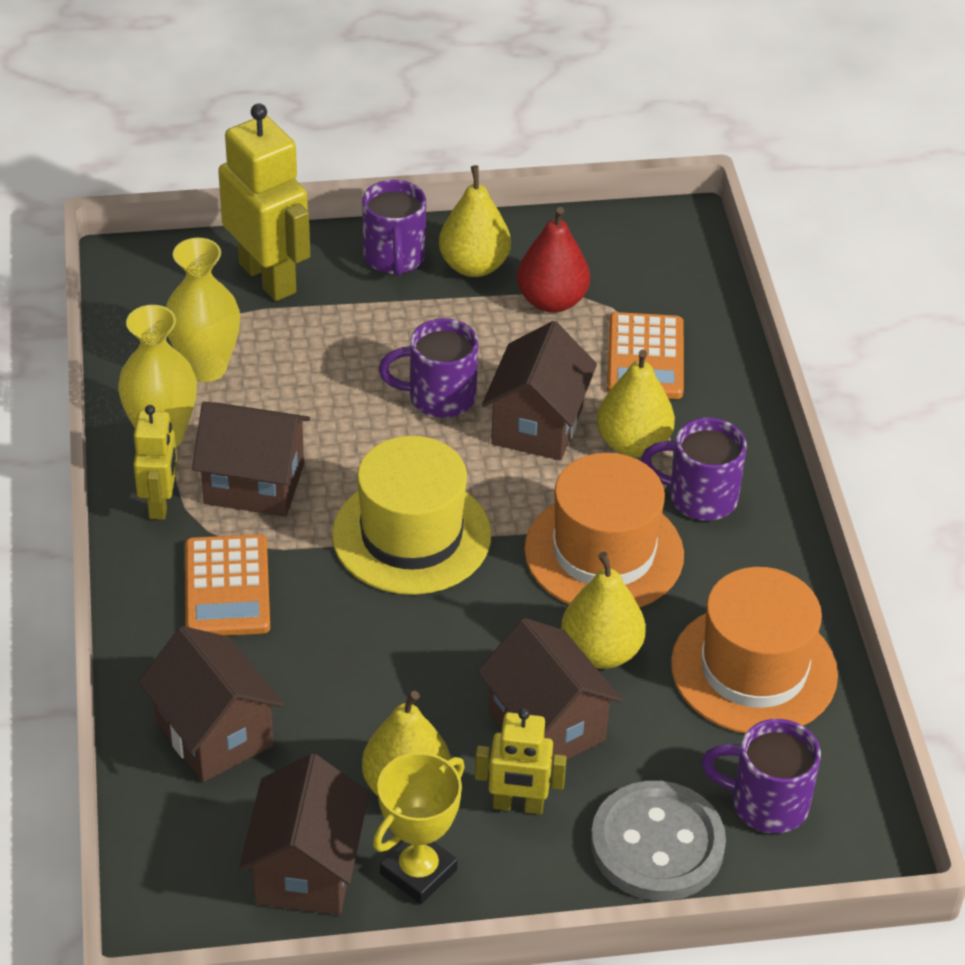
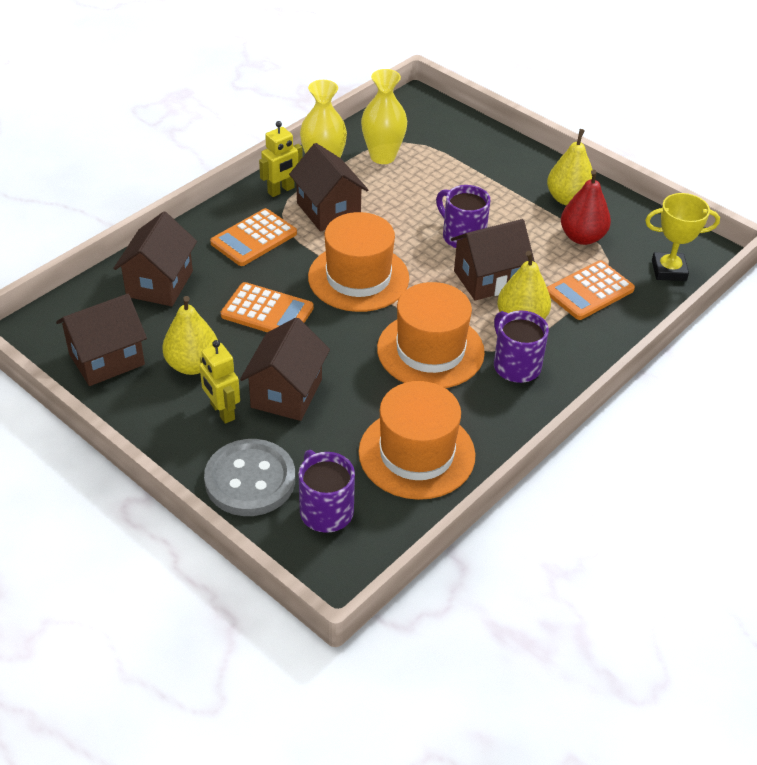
camera: 50 degrees right, 0 degrees up
(268, 278) = (465, 142): yellow robot -> none
(383, 658) = (267, 312): none -> orange calculator
(394, 258) = (535, 172): purple mug -> none
(411, 535) = (358, 277): yellow hat -> orange hat
(418, 872) = (142, 399): yellow trophy -> yellow trophy (669, 270)
(601, 652) = (360, 386): yellow pear -> none

